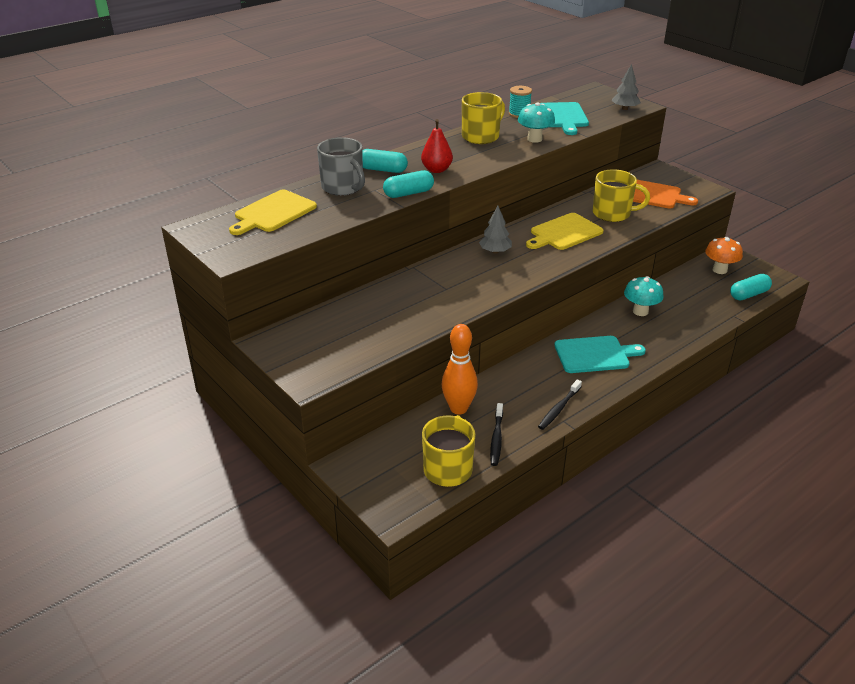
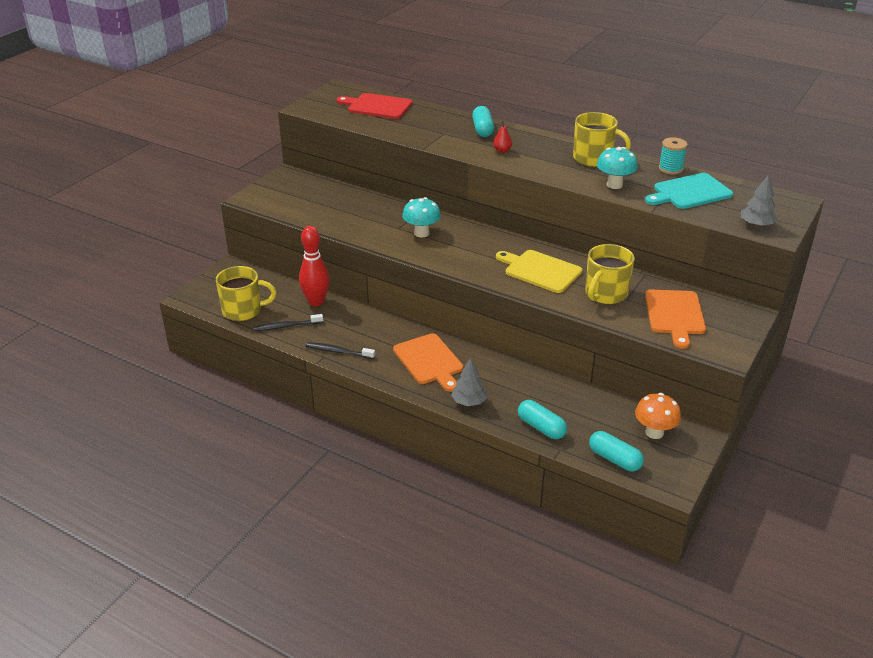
camera: 70 degrees right, 0 degrees up
(273, 213) = (377, 106): yellow cutting board -> red cutting board
(343, 187) = (437, 121): grey mug -> none
(408, 193) = (447, 147): turquoise capsule -> turquoise capsule (541, 427)
(436, 170) = (502, 151): red pear -> red pear, size x0.63
(458, 408) = (316, 302): orange bowling pin -> red bowling pin
(495, 251) = (476, 240): grey tree -> grey tree (469, 402)
(594, 354) = (429, 361): turquoise cutting board -> orange cutting board
(612, 214) = (605, 294): yellow mug -> yellow mug turned 45 degrees clockwise
(640, 311) = (523, 381): turquoise mushroom -> turquoise mushroom (421, 233)

